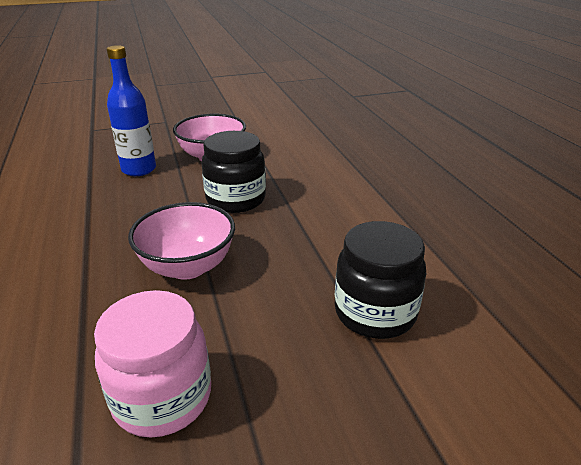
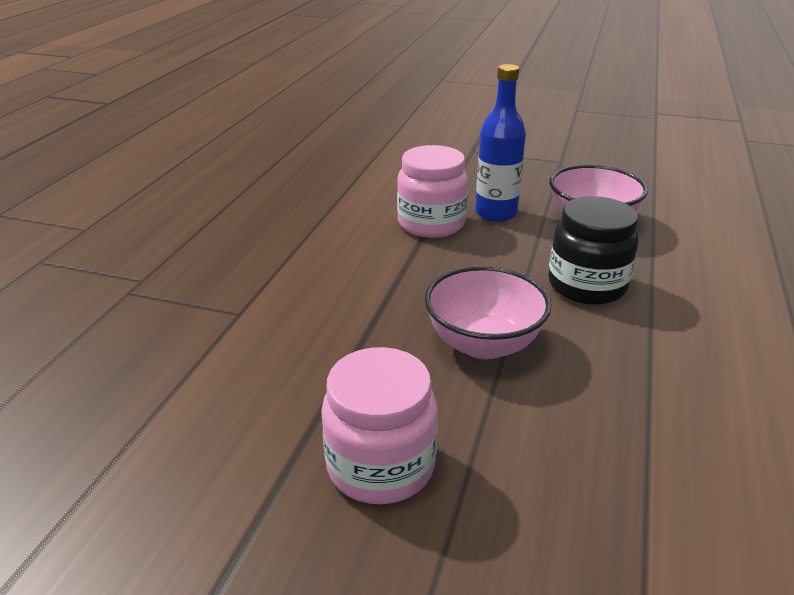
camera: 35 degrees right, 0 degrees up
(90, 191) = (431, 223): none -> pink jar
(375, 312) = (676, 493): black jar -> none

